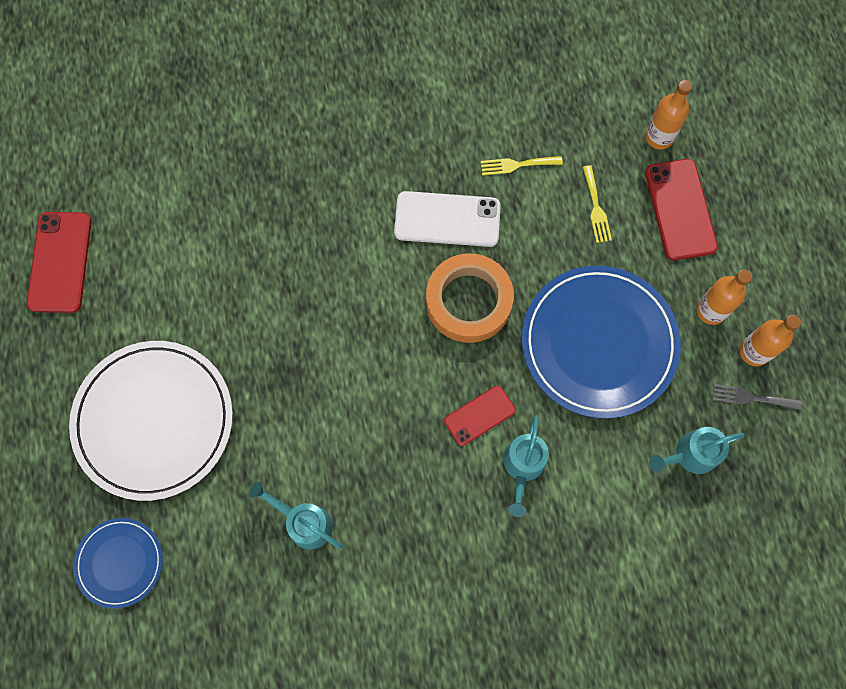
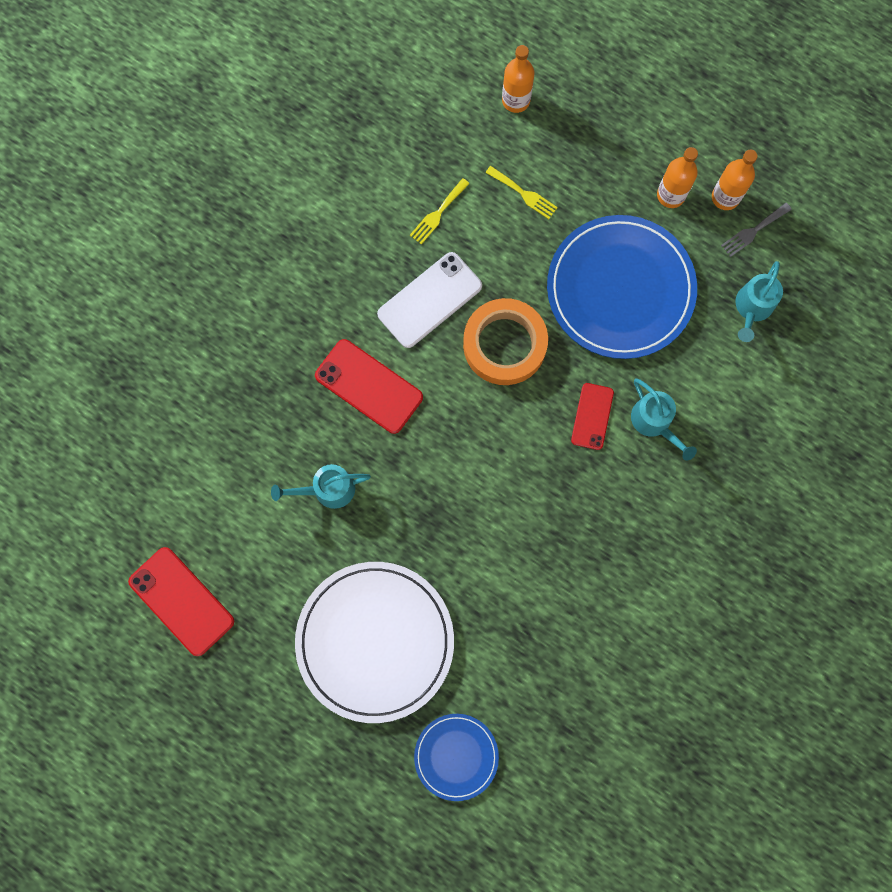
camera: 45 degrees left, 5 degrees up
(304, 522) = (550, 604): turquoise watering can -> turquoise watering can (327, 490)
(680, 209) = (581, 141): red phone -> red phone (369, 386)

